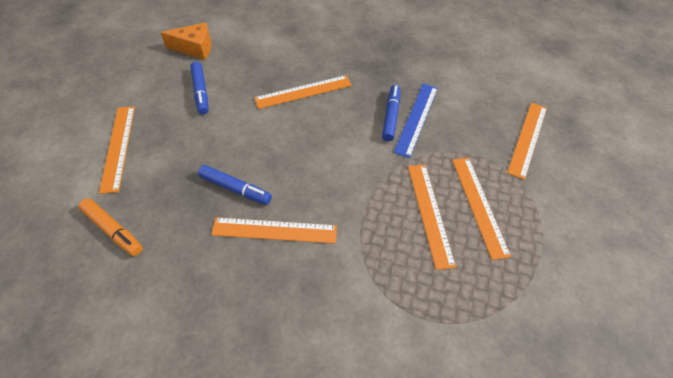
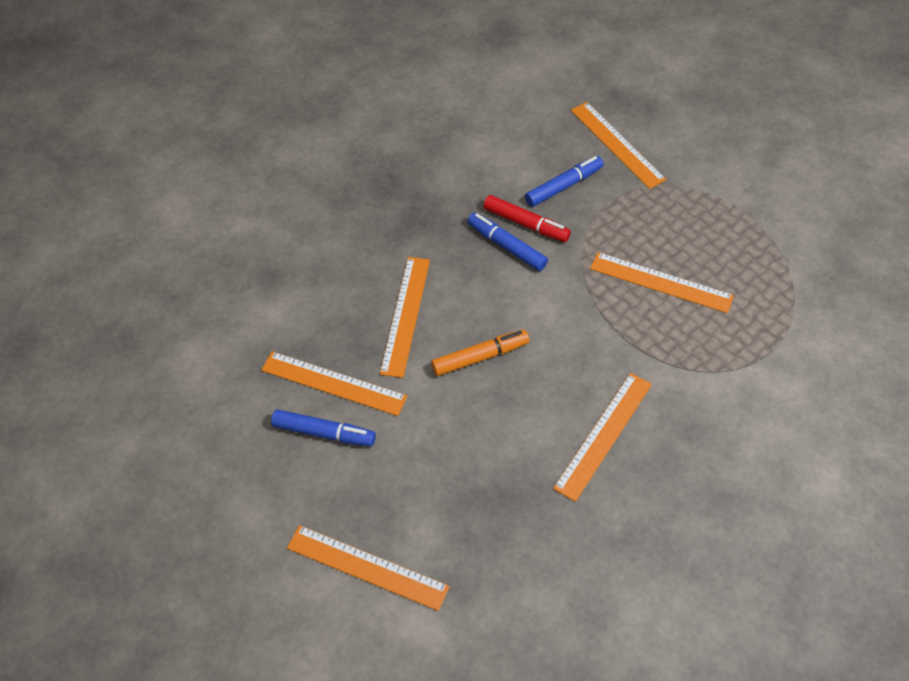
camera: 55 degrees left, 0 degrees up
(113, 230) = (508, 608): orange marker -> orange marker (480, 357)
(195, 48) = (223, 409): orange cheese -> none
(235, 188) = (521, 452): blue marker -> blue marker (564, 186)
(416, 118) = (526, 224): blue ruler -> red marker
(478, 205) = (674, 236): orange ruler -> orange ruler (333, 383)

